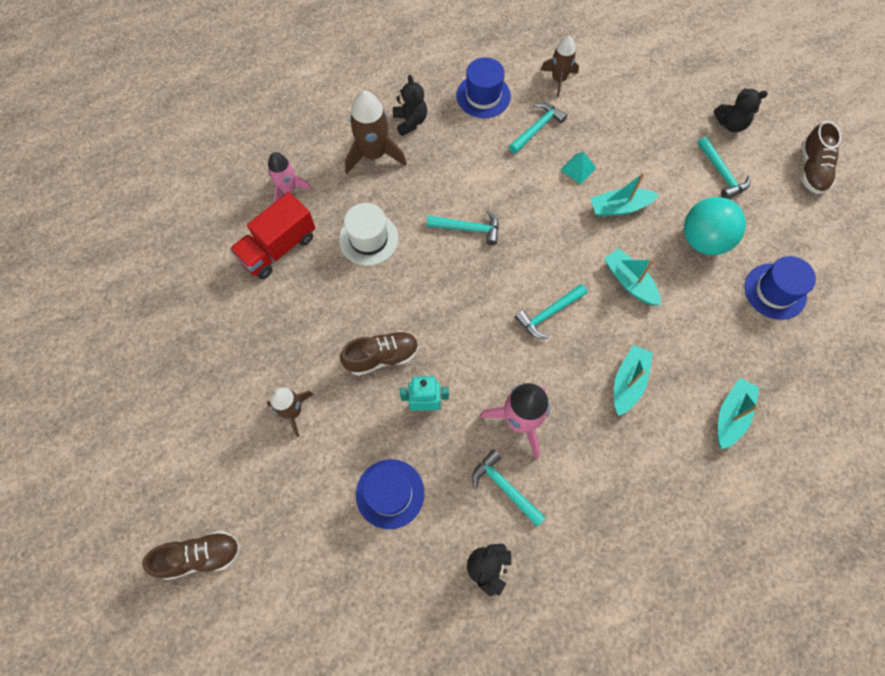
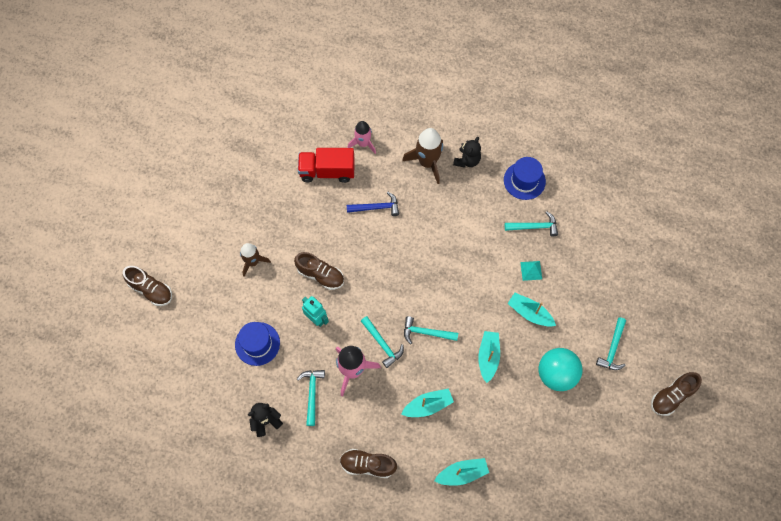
camera: 45 degrees right, 0 degrees up
(368, 239) = (376, 207): white hat -> blue hammer
(468, 228) = (434, 249): turquoise hammer -> turquoise hammer (382, 344)
(558, 79) = (579, 209): brown rocket -> none
(639, 502) = (367, 465): none -> brown shoe
(730, 124) = (654, 326): black teddy bear -> none
(775, 291) = (563, 438): blue hat -> none

